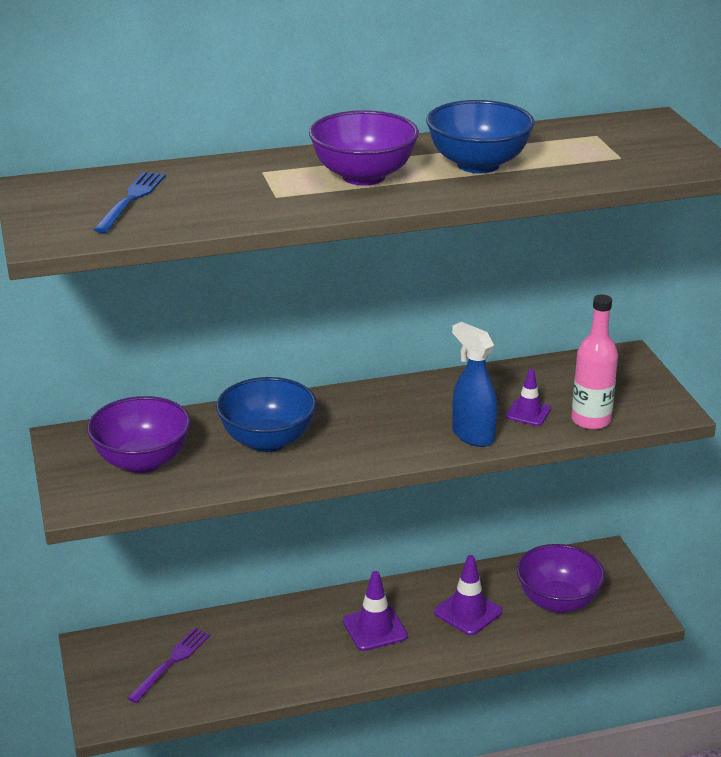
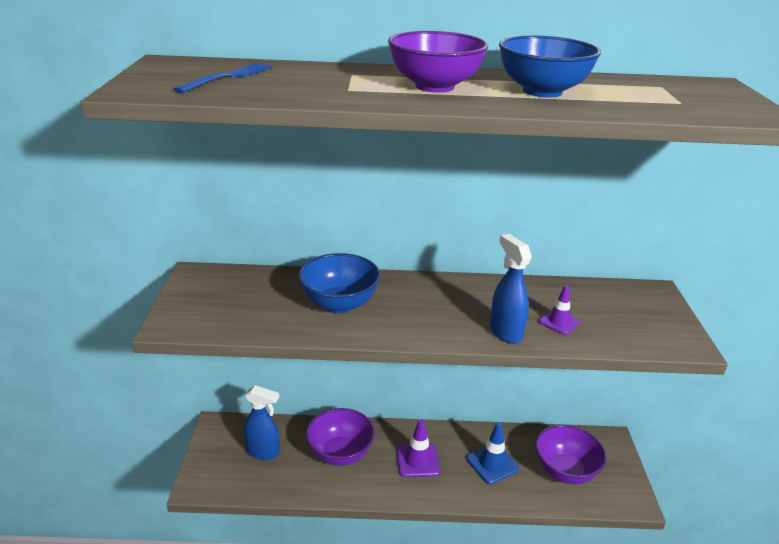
camera: 15 degrees right, 0 degrees up
(142, 461) = (237, 301): purple bowl -> purple bowl (340, 453)
(171, 662) = (263, 452): purple fork -> blue spray bottle
(468, 612) = (492, 463): purple traffic cone -> blue traffic cone
(591, 420) = (612, 339): pink bottle -> none

